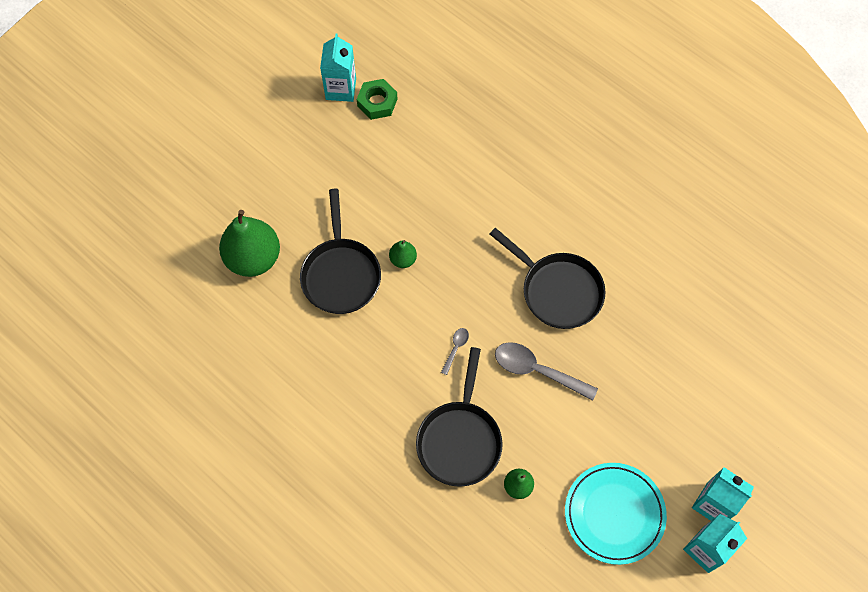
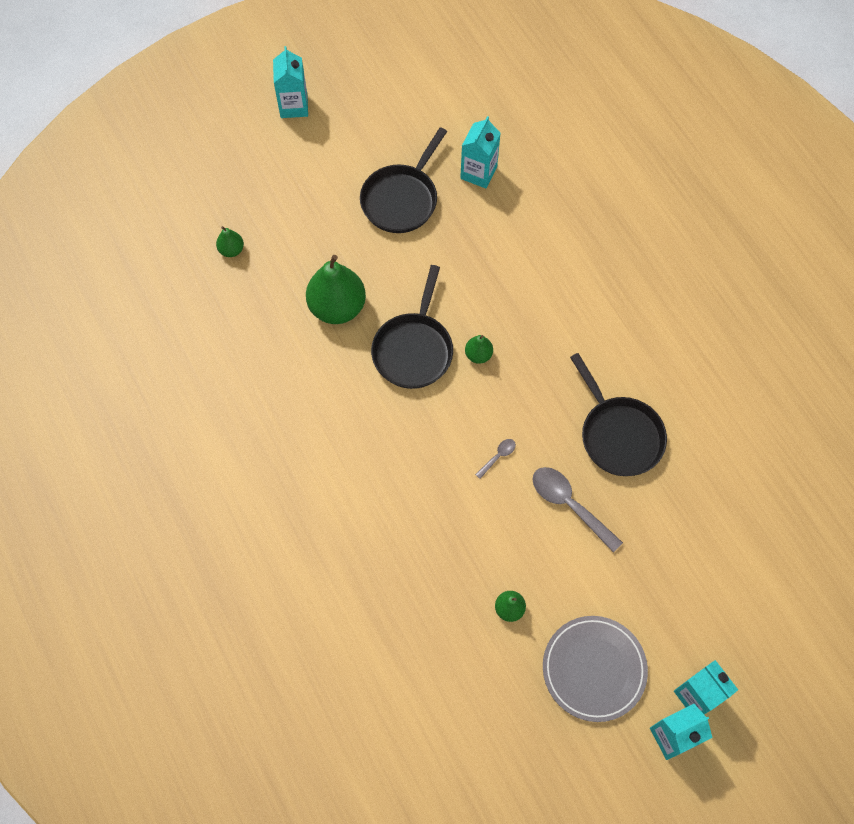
camera: 20 degrees right, 0 degrees up
(130, 236) = (231, 250): none -> green pear
(141, 79) = (294, 106): none -> turquoise carton
(377, 102) = (509, 196): green nut -> none
(460, 439) = (470, 544): black pan -> black pan (402, 199)
(614, 514) = (594, 669): turquoise plate -> grey plate

